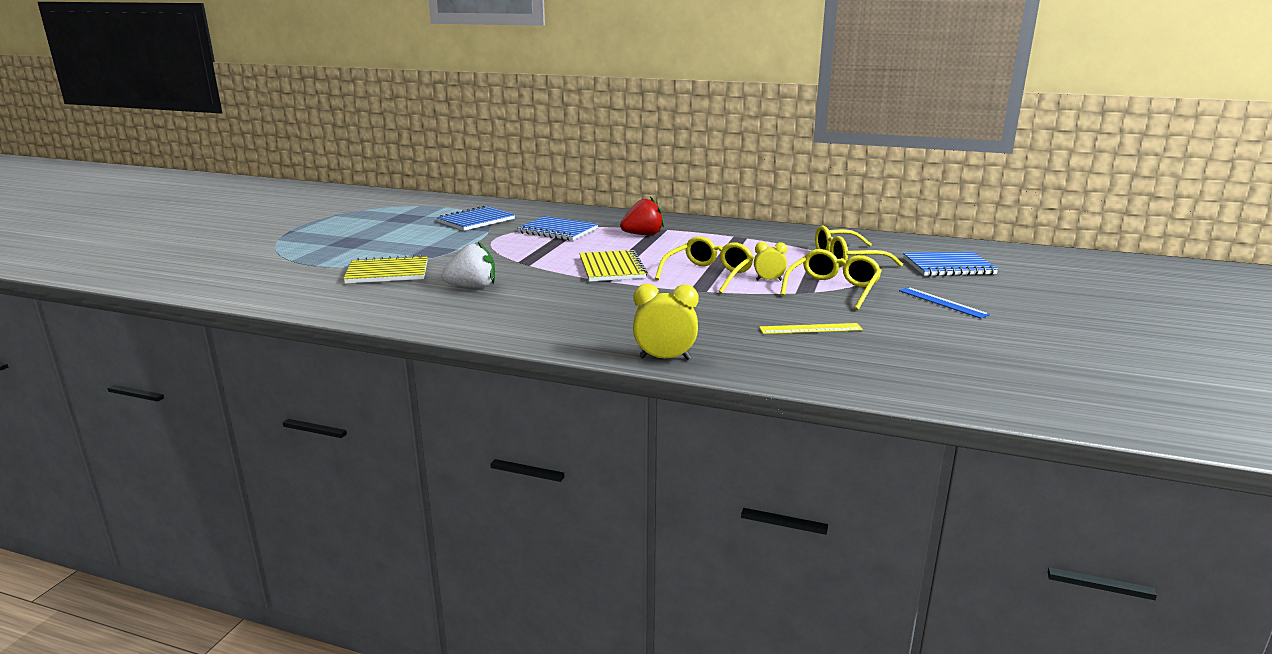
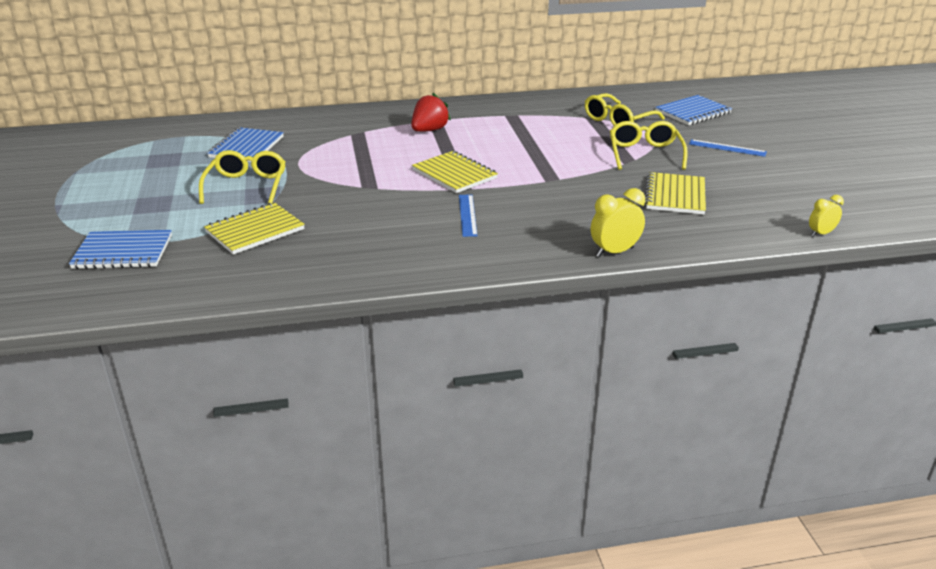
camera: 30 degrees left, 10 degrees up
(472, 287) = (362, 225): white strawberry -> none
(558, 231) = (346, 142): blue notebook -> blue notebook (123, 252)
(572, 299) = (467, 215): none -> blue ruler
(708, 274) = (539, 161): yellow glasses -> yellow glasses (246, 186)
(769, 280) = (590, 156): yellow clock -> yellow clock (821, 233)
(810, 329) = (675, 195): yellow ruler -> yellow notebook

